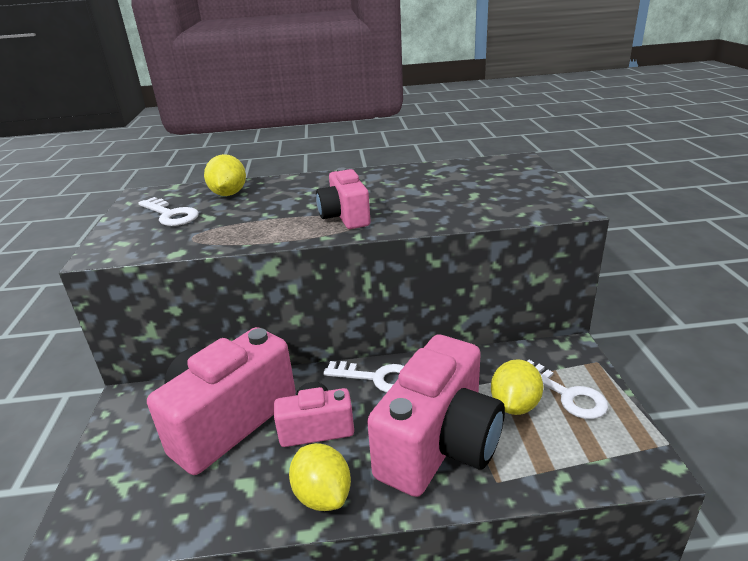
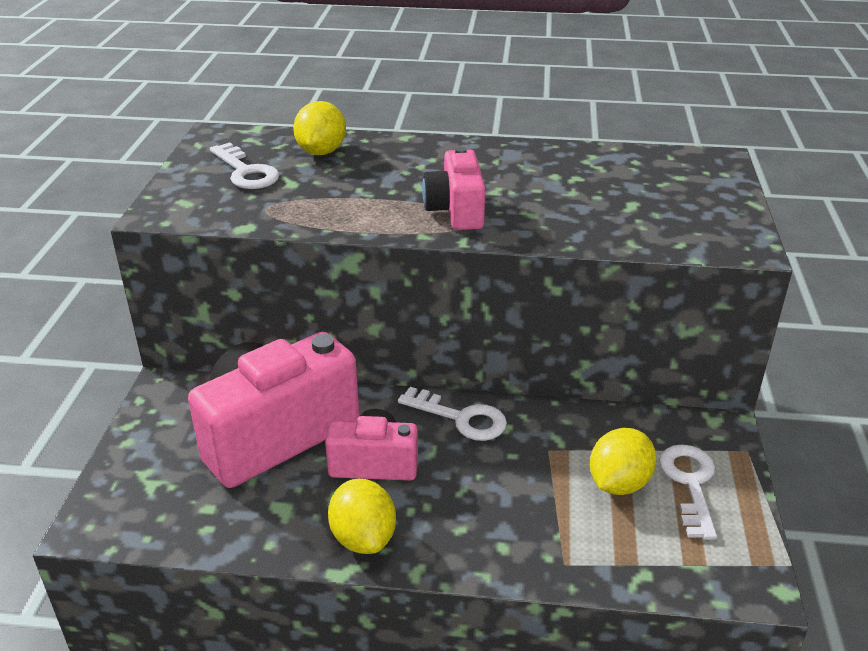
camera: 10 degrees right, 5 degrees up
(439, 444) = (512, 510): pink camera -> none
(567, 395) = (690, 483): white key -> white key turned 150 degrees counterclockwise

